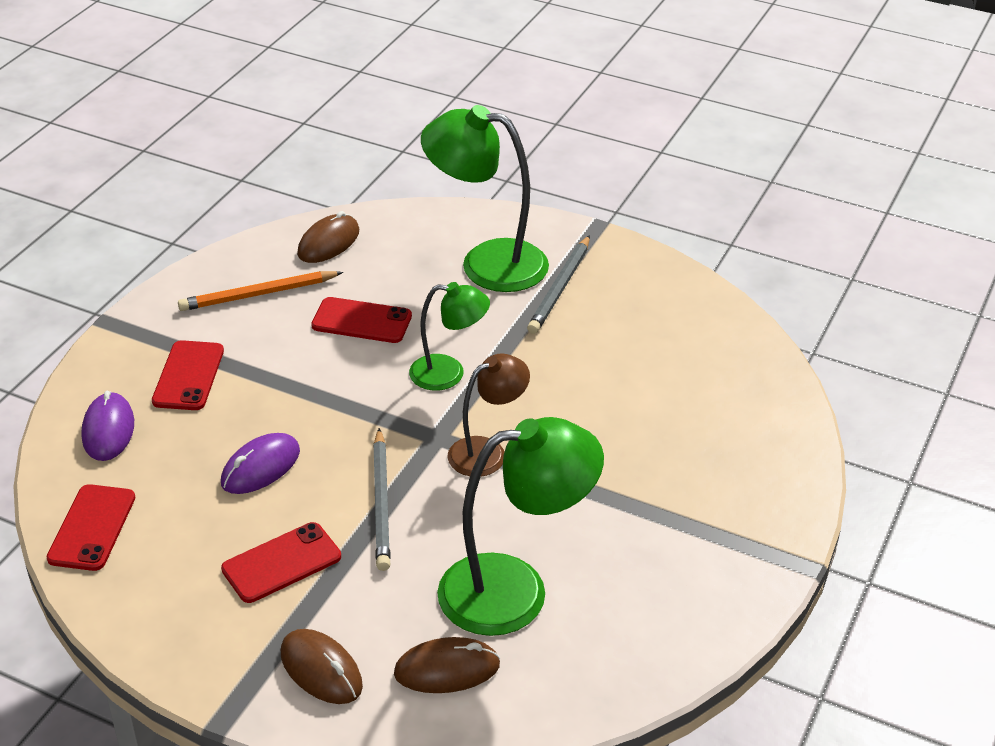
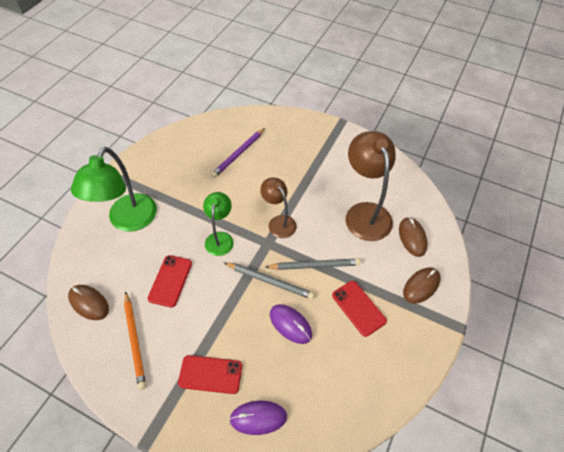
camera: 90 degrees left, 15 degrees up
(92, 528) = (341, 412): red phone -> none
(515, 590) = (365, 213): green lamp -> brown lamp
(560, 287) = (156, 189): grey pencil -> grey pencil (269, 281)
(667, 390) = (238, 154): none -> purple pencil

